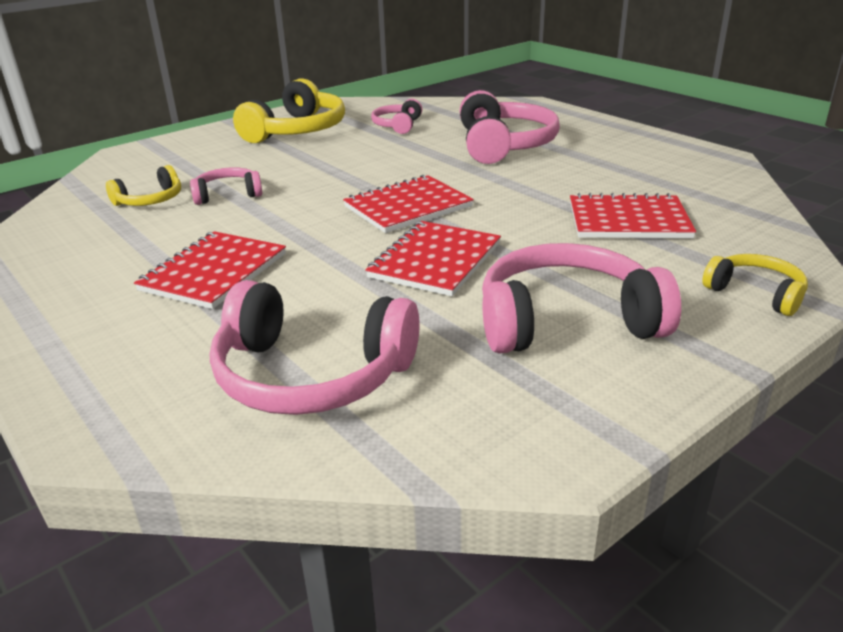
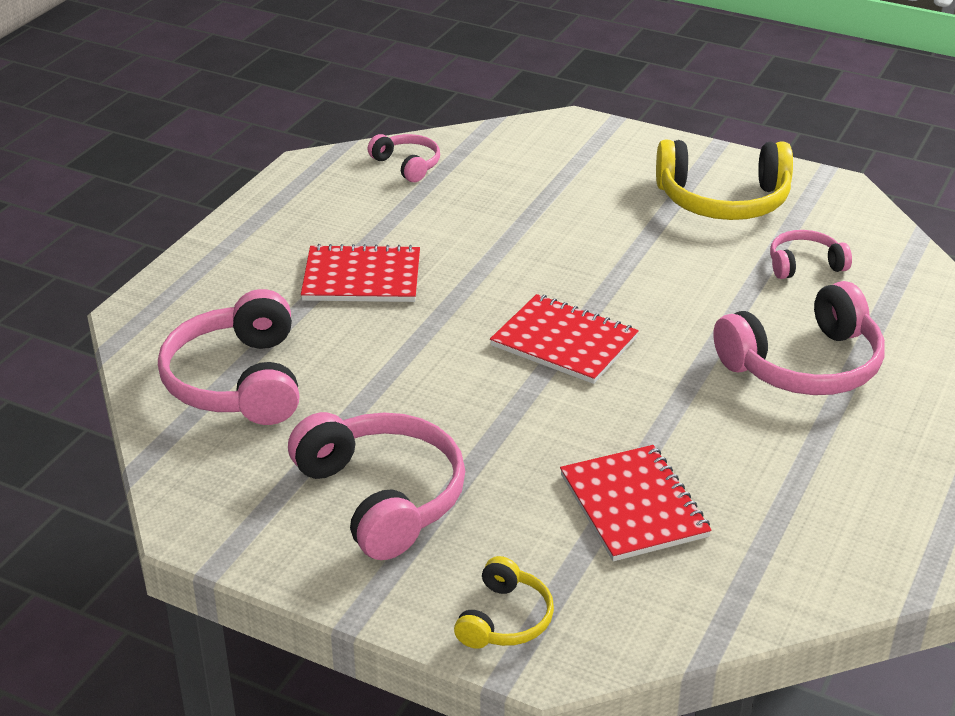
camera: 65 degrees right, 5 degrees up
(150, 200) = (475, 187): yellow headphones -> none
(228, 195) = (516, 224): pink headphones -> pink headphones (407, 165)
(435, 260) = (453, 392): red notebook -> none

